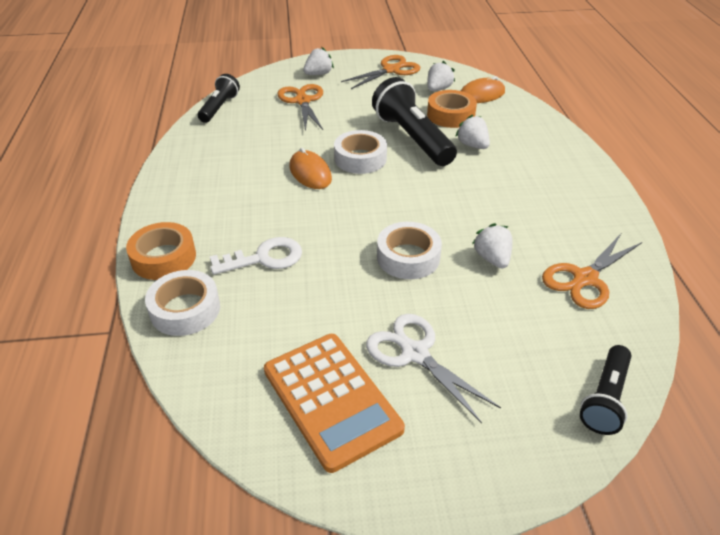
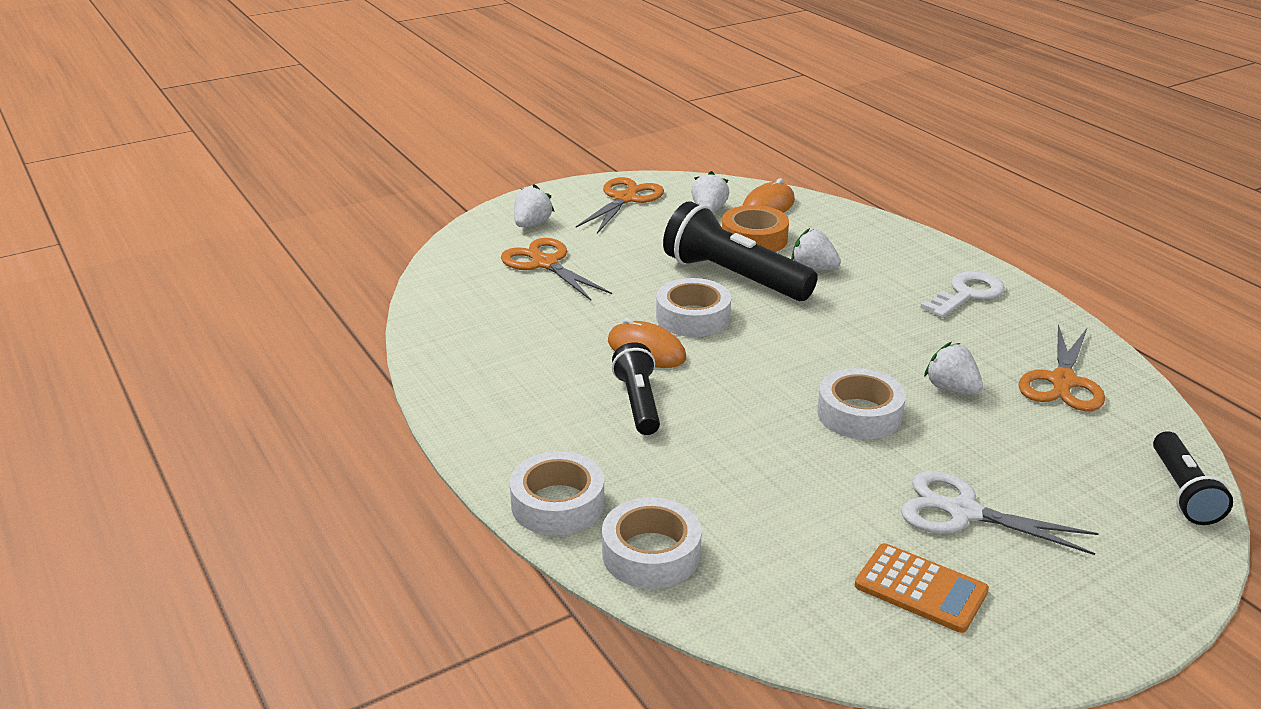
camera: 25 degrees left, 10 degrees down
(163, 258) = (557, 504): orange tape -> white tape
(219, 108) = (434, 298): black flashlight -> black flashlight (638, 403)
(264, 258) = (690, 465): white key -> white key (967, 294)
(331, 399) = (920, 588): orange calculator -> orange calculator, size x0.63

